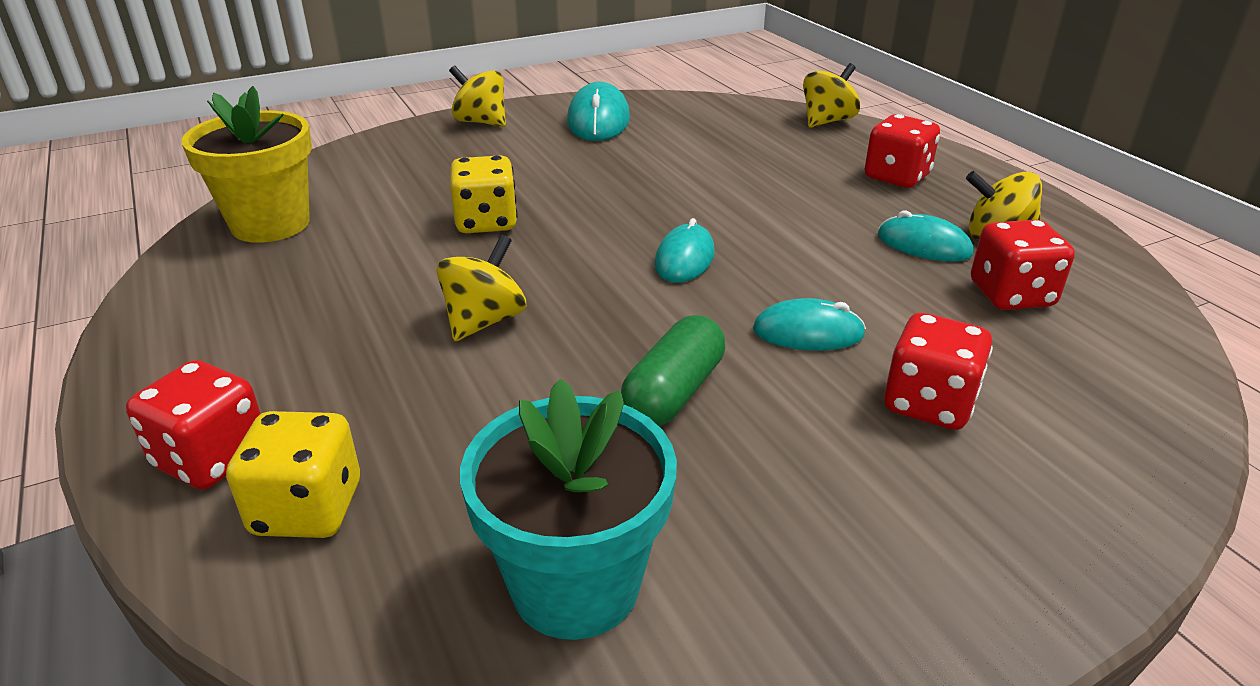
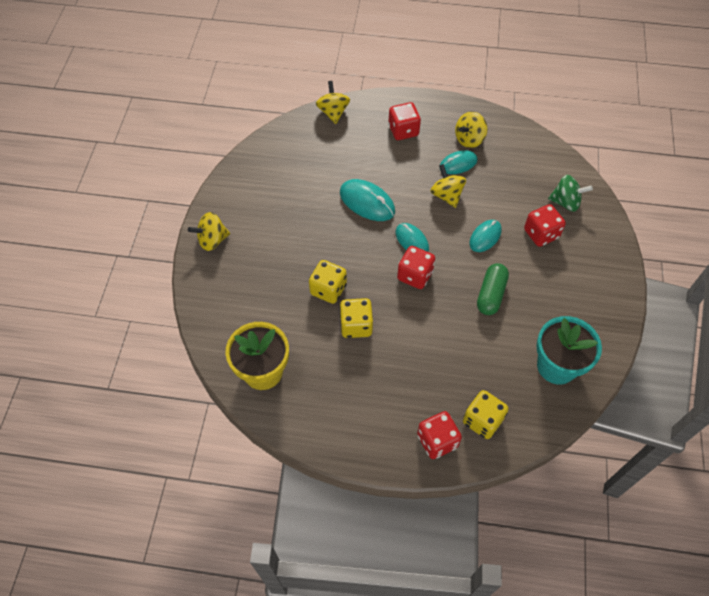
camera: 55 degrees left, 25 degrees up
(435, 269) = (356, 325): none -> yellow dice
(484, 321) = (408, 326): yellow spinning top -> yellow spinning top (446, 195)
(598, 120) = (254, 192): turquoise mouse -> turquoise mouse (367, 202)
(673, 392) = (491, 294): green capsule -> green capsule turned 45 degrees clockwise
(1011, 295) = (505, 167): red dice -> red dice (415, 275)
(1071, 408) = (565, 202): none -> green spinning top

